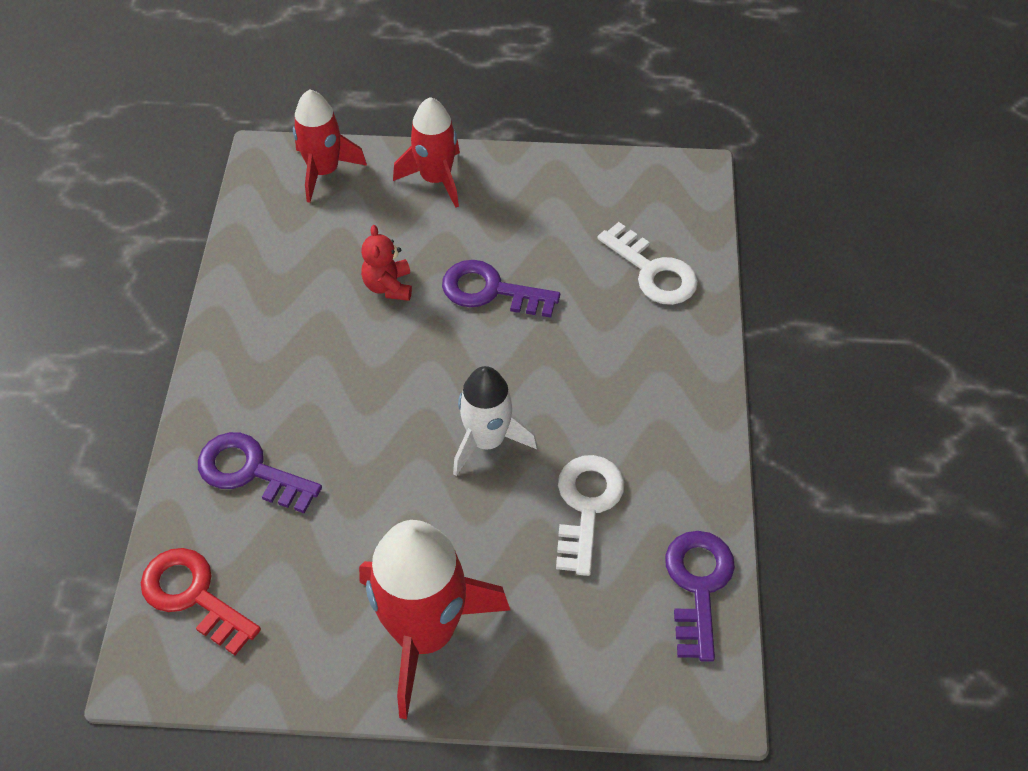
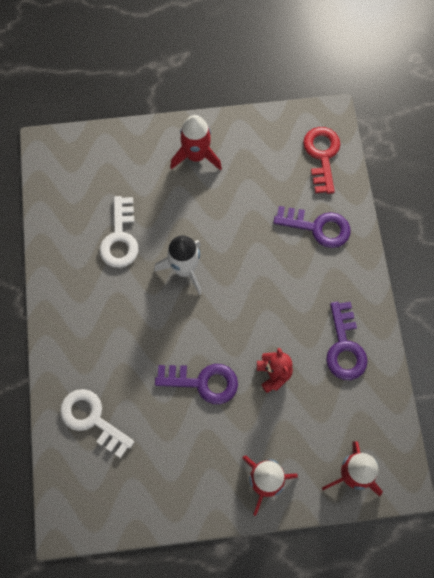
camera: 170 degrees right, 15 degrees up
(193, 595) = (322, 155): red key -> red key turned 120 degrees counterclockwise
(425, 633) = (196, 156): red rocket -> red rocket, size x0.62
(698, 585) = (55, 203): purple key -> purple key (344, 347)

